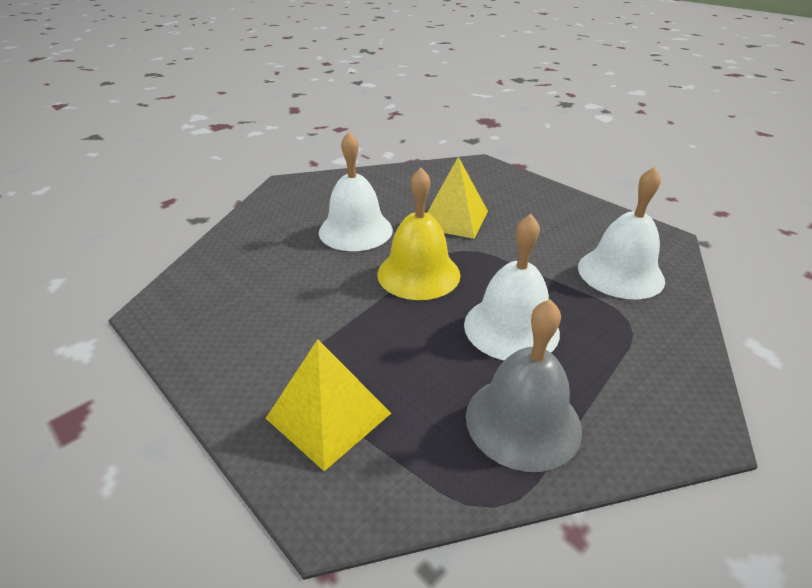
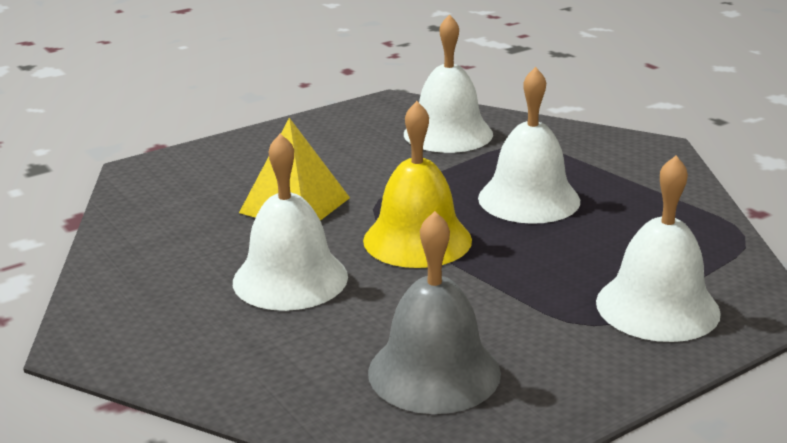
camera: 80 degrees left, 10 degrees down
(329, 415) = (657, 307): yellow pyramid -> white bell
(523, 421) = (655, 211): grey bell -> grey bell (434, 372)

